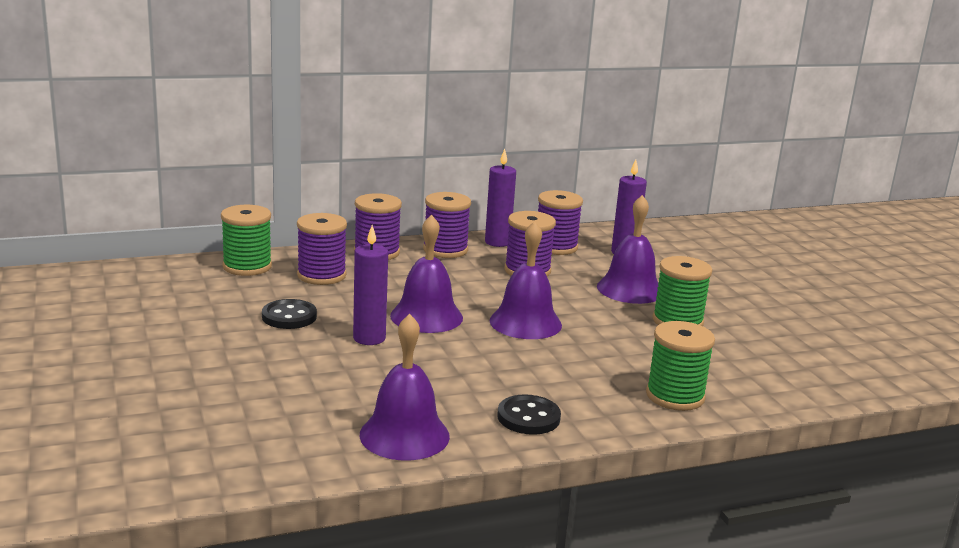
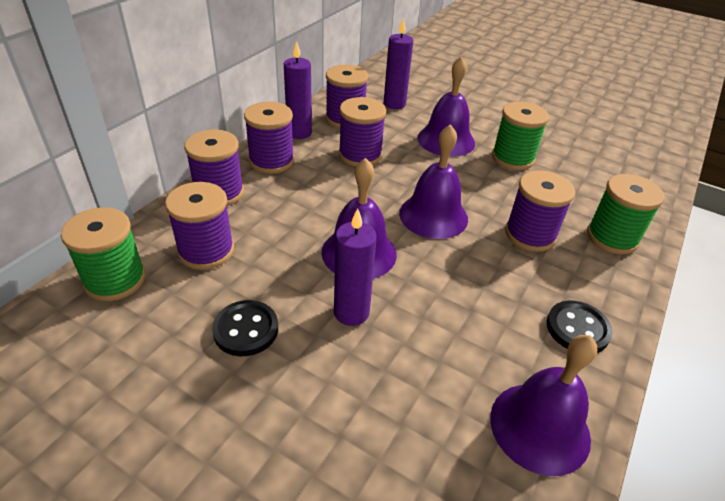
camera: 40 degrees left, 20 degrees up
(593, 364) = (530, 235): none -> purple spool

